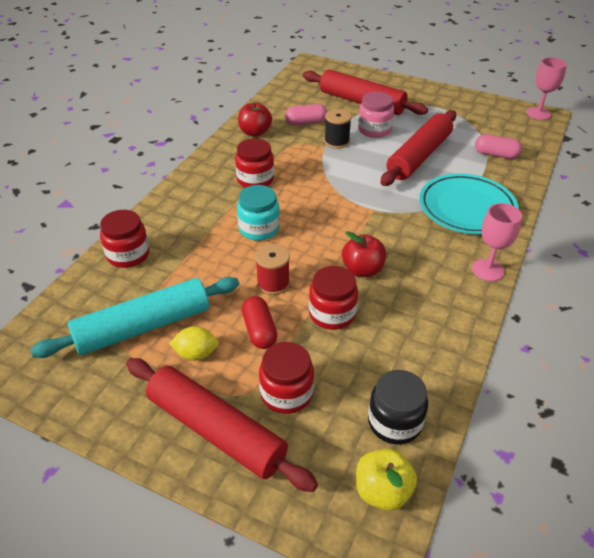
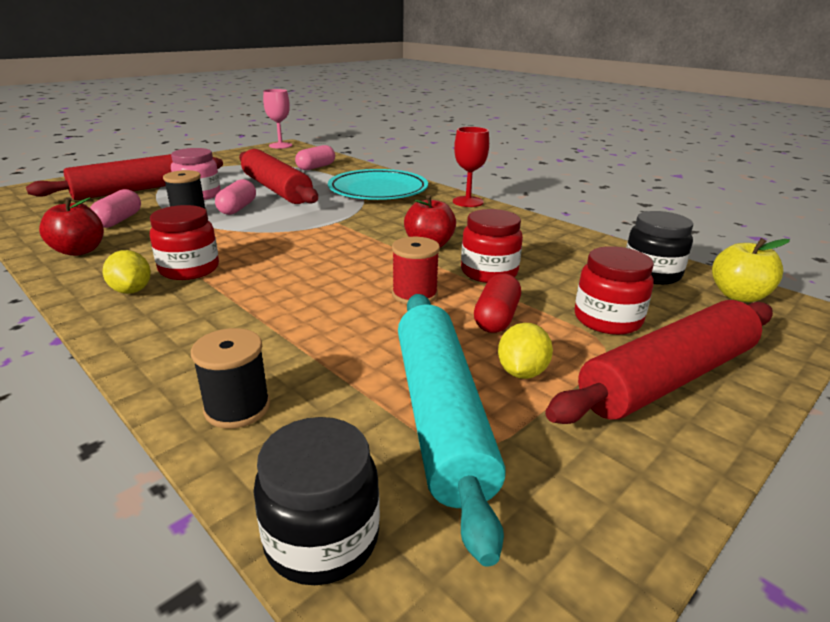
camera: 70 degrees left, 15 degrees down
(55, 310) = (322, 538): none -> black jar
(128, 255) = (237, 408): red jar -> black spool
(219, 173) = (132, 290): none -> yellow lemon
(259, 229) = (298, 285): turquoise jar -> none
(259, 331) = (496, 318): red capsule -> red capsule turned 75 degrees counterclockwise
(363, 156) = (237, 208): none -> pink capsule
(488, 270) = (468, 202): pink goblet -> red goblet

